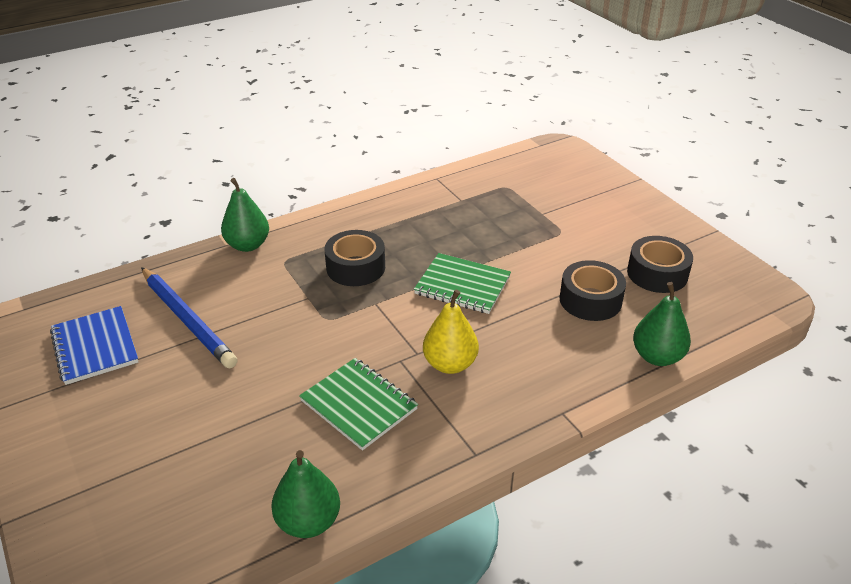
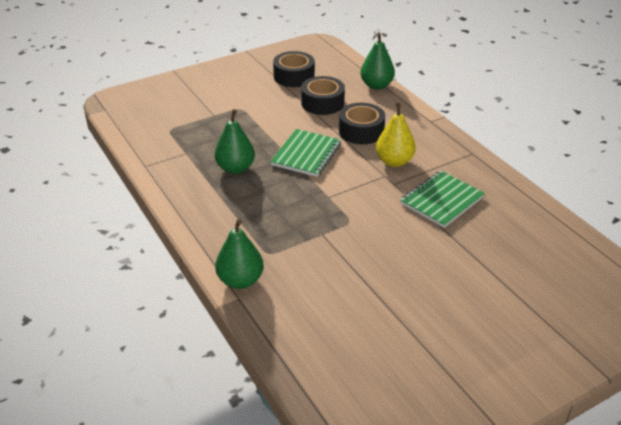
camera: 90 degrees left, 0 degrees up
(94, 347) = (401, 368): blue notebook -> none
(187, 320) = (356, 307): blue pencil -> none
(308, 522) = (546, 217): green pear -> green pear (235, 168)
(355, 267) = (280, 209): black tape -> black tape (361, 131)

